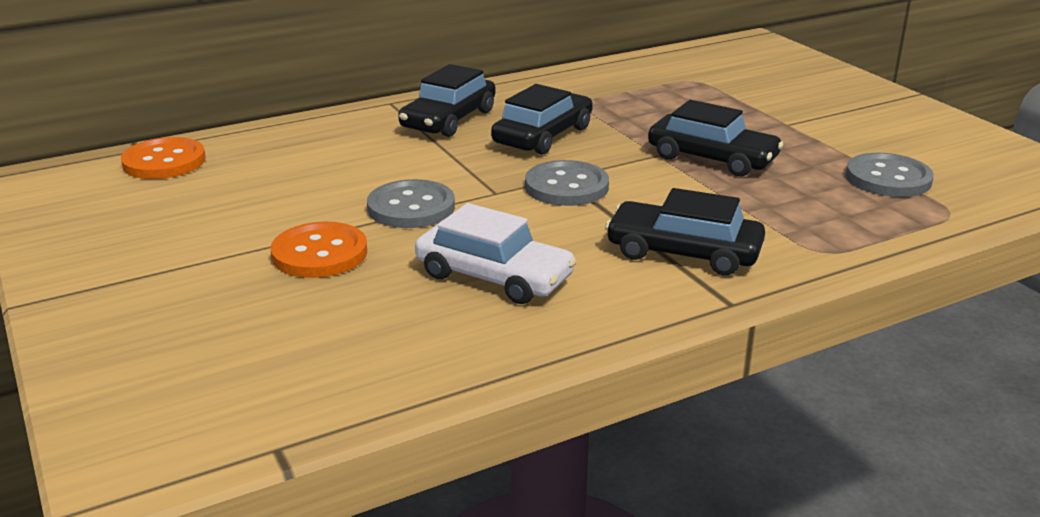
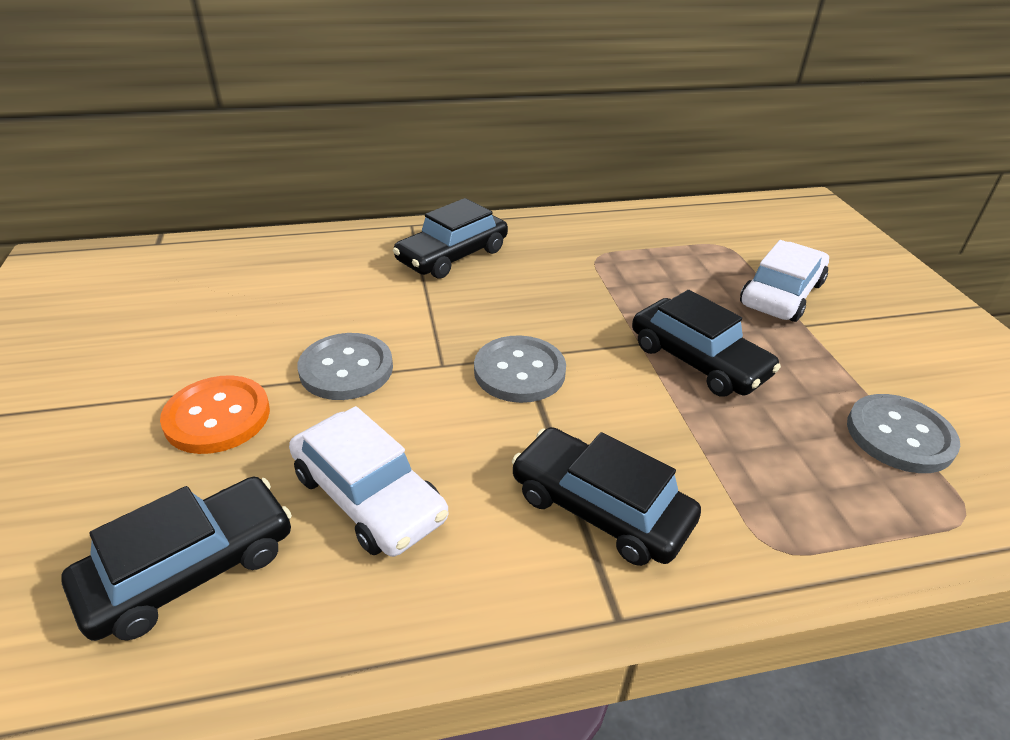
camera: 15 degrees right, 10 degrees up
(164, 161) = (167, 262): orange button -> none
(543, 136) = (532, 294): black car -> black car (190, 569)
(759, 107) = (781, 294): none -> white car

